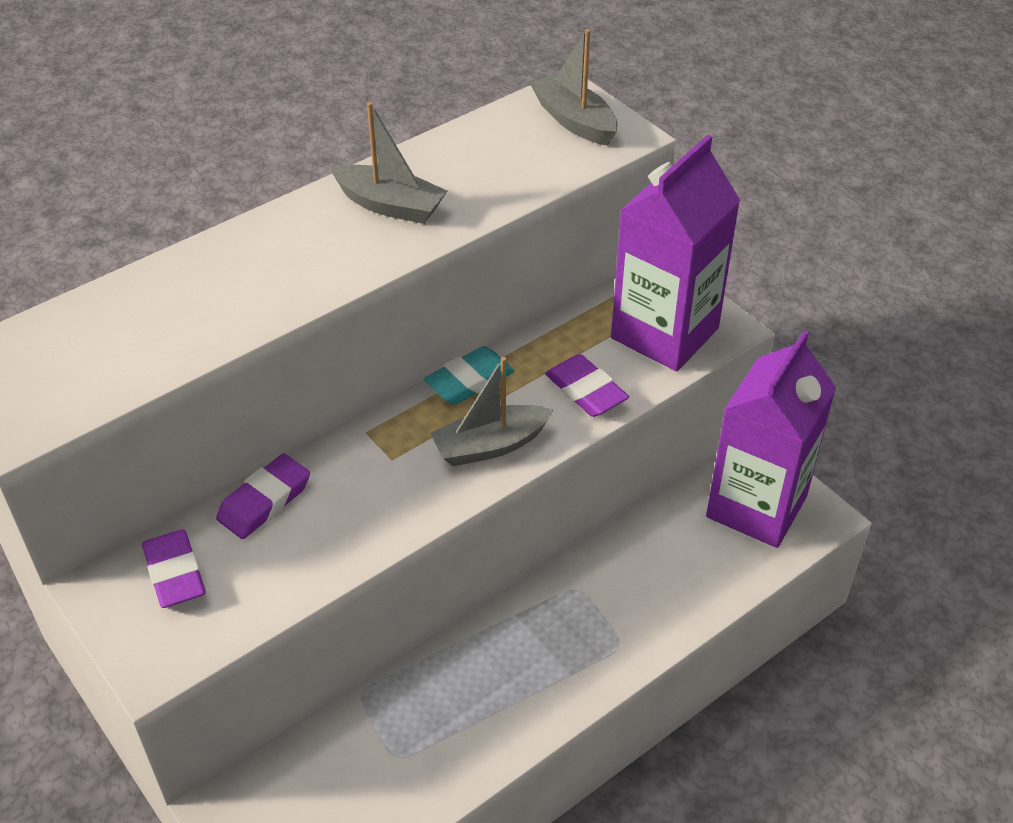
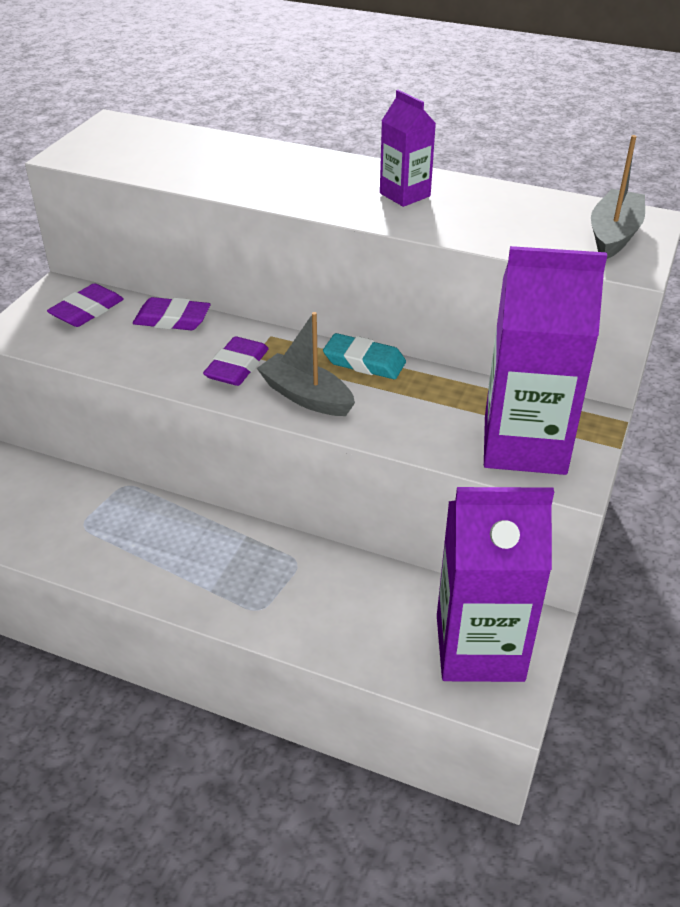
camera: 60 degrees right, 5 degrees down
(390, 205) = (405, 195): grey boat -> purple carton
(586, 391) = (410, 424): purple eraser -> purple eraser (237, 367)

